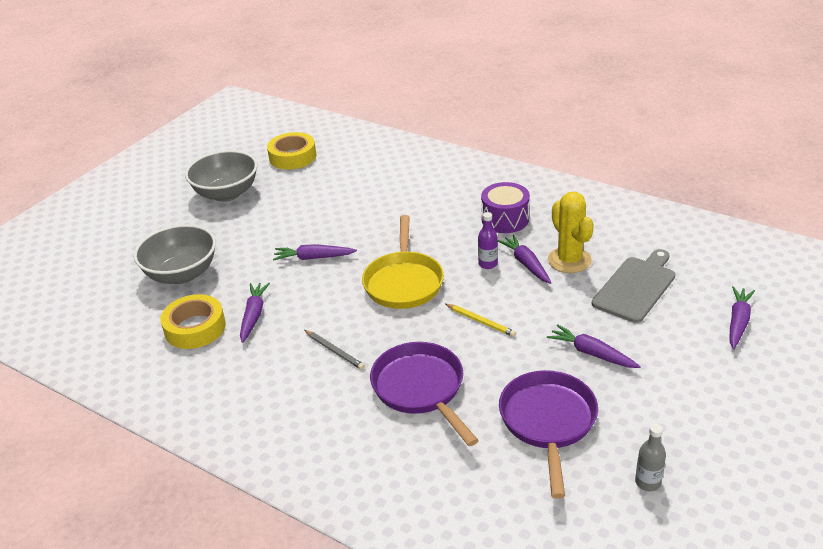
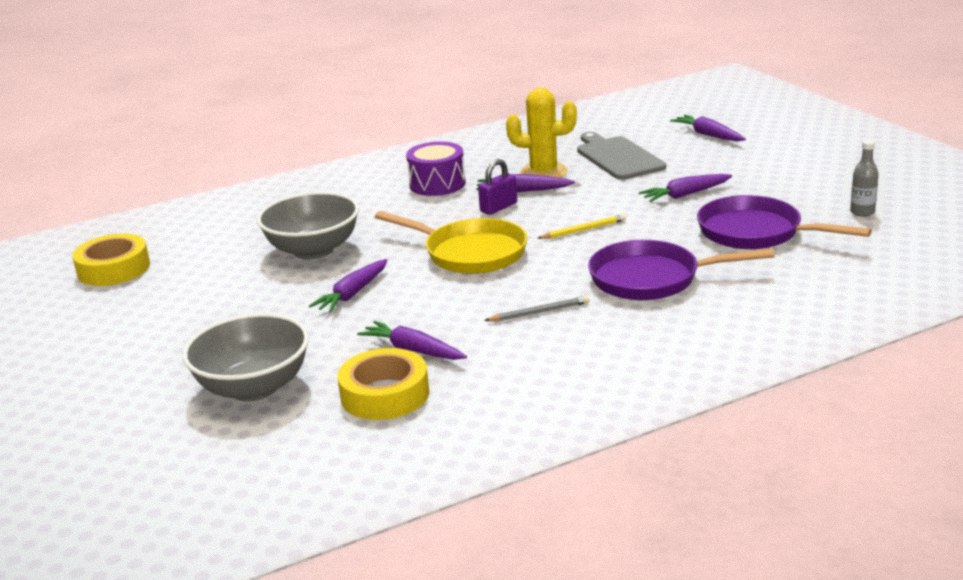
camera: 60 degrees left, 10 degrees down
(226, 193) = (118, 327): grey bowl -> grey bowl (313, 250)
(488, 264) = (498, 207): purple bottle -> purple padlock

